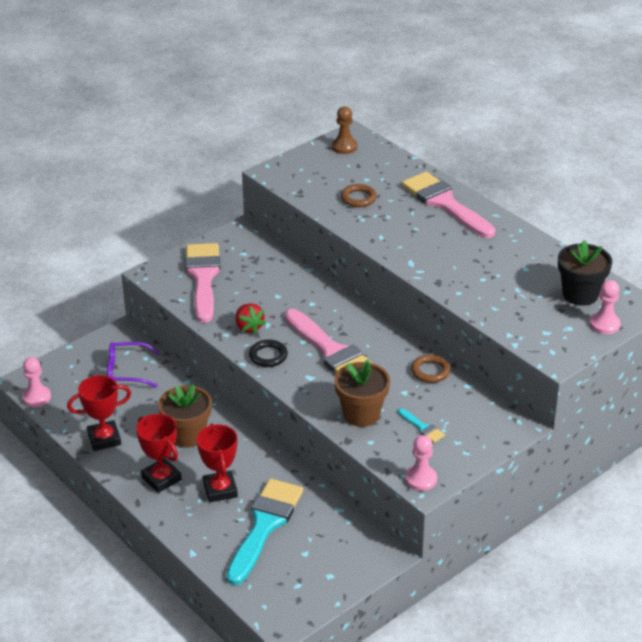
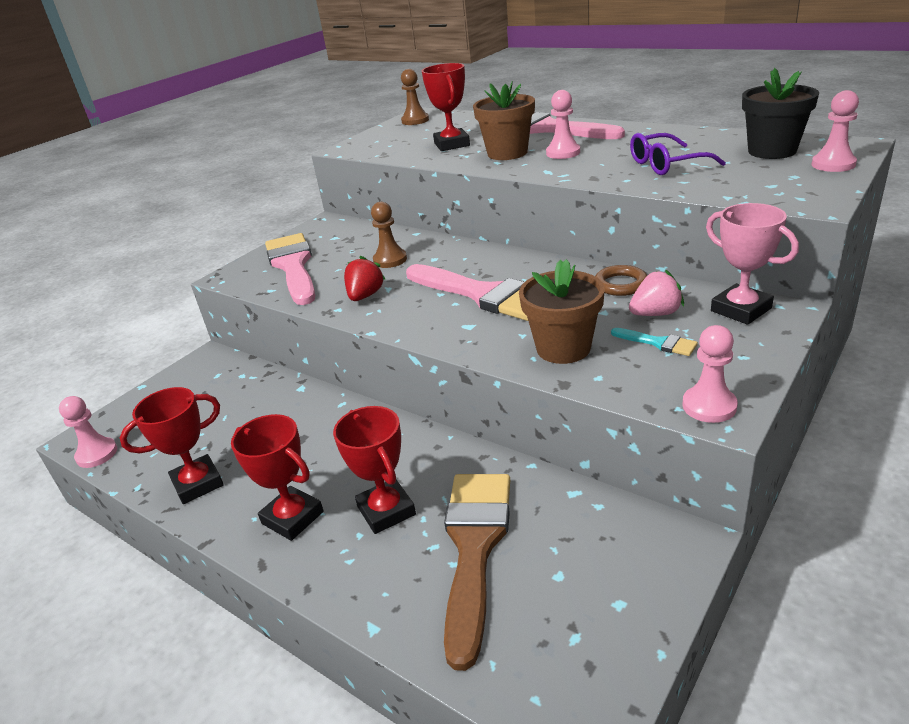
camera: 10 degrees left, 5 degrees down
(126, 371) = (219, 395): purple glasses -> purple glasses (666, 164)
(187, 435) = (317, 449): brown flower pot -> brown flower pot (507, 153)
(249, 327) = (365, 296): red strawberry -> red strawberry turned 120 degrees counterclockwise
(264, 526) = (474, 547): turquoise brush -> brown brush
(268, 356) = (402, 317): black ring -> none
(278, 294) = (390, 260): none -> brown pawn
(358, 198) = (452, 144): brown ring -> red trophy
(435, 242) = (563, 153): none -> pink pawn
(436, 404) = (655, 314): none -> pink strawberry
(492, 417) = (741, 309): none -> pink trophy

